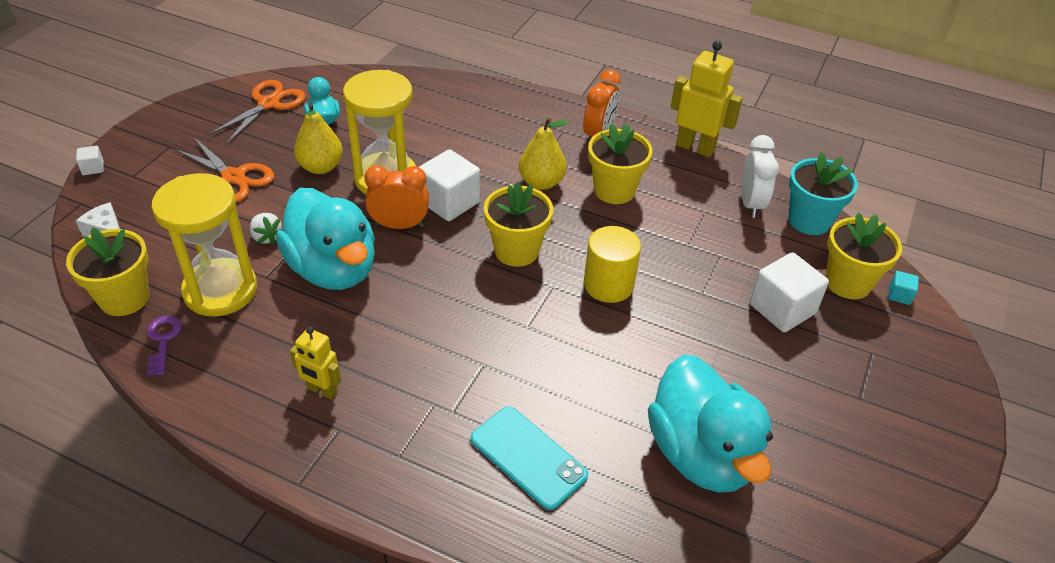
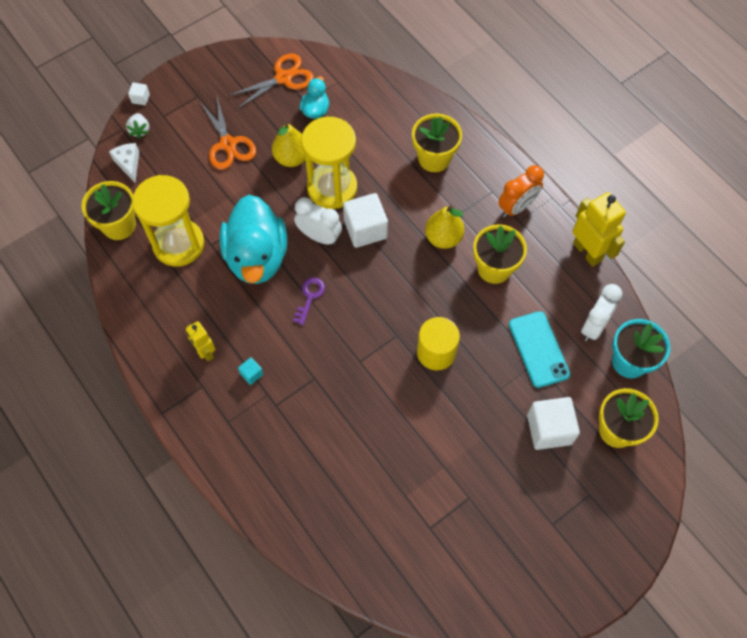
camera: 30 degrees right, 20 degrees up
(163, 340) = (129, 270): purple key -> purple key (310, 297)
(266, 237) = (226, 210): white strawberry -> white strawberry (140, 130)
(399, 226) = (319, 236): orange clock -> white clock
(516, 251) = (388, 294): yellow flower pot -> yellow flower pot (434, 158)
(528, 457) = (304, 460): turquoise phone -> turquoise phone (538, 349)
(701, 454) = (414, 511): turquoise duck -> none
(899, 295) = (649, 458): turquoise cube -> turquoise cube (251, 374)

